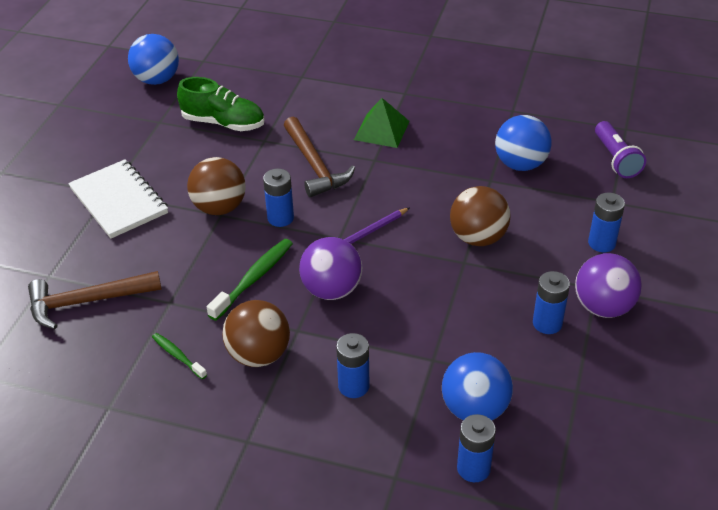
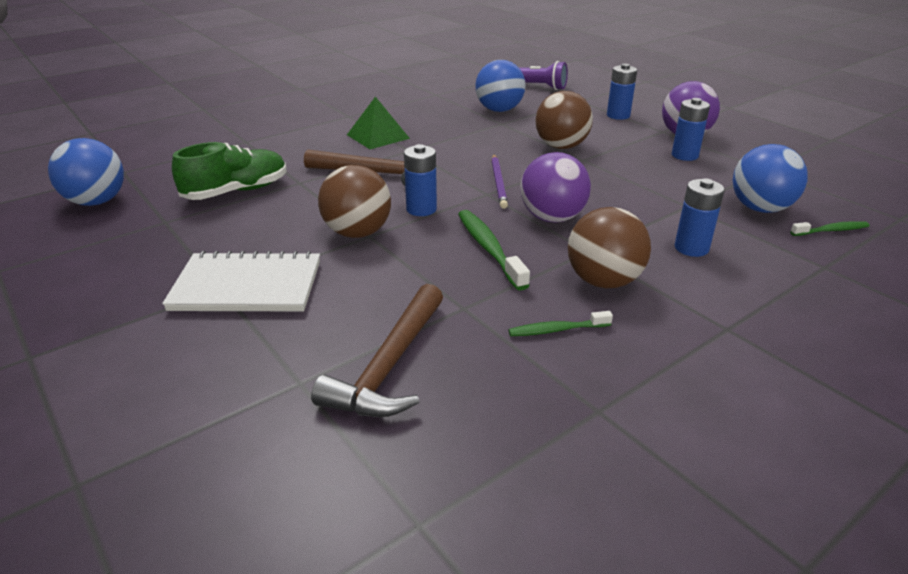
camera: 55 degrees left, 10 degrees down
(473, 468) = (831, 230): blue battery -> green toothbrush

